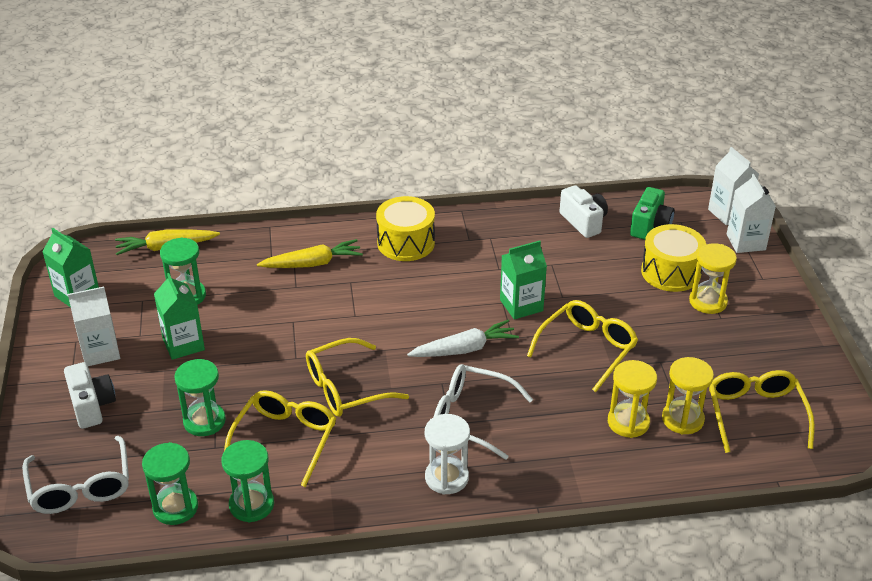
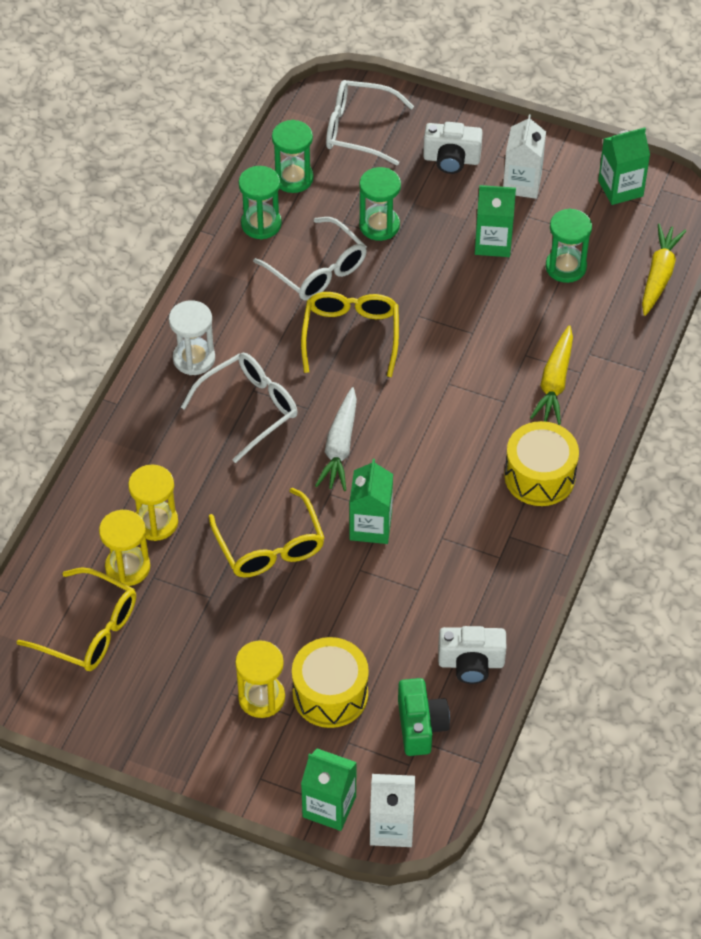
camera: 120 degrees right, 15 degrees up
(285, 440) = (317, 270): yellow glasses -> white glasses
(650, 226) = (420, 726): green camera -> green camera turned 150 degrees counterclockwise
(746, 242) = (329, 806): white carton -> green carton

